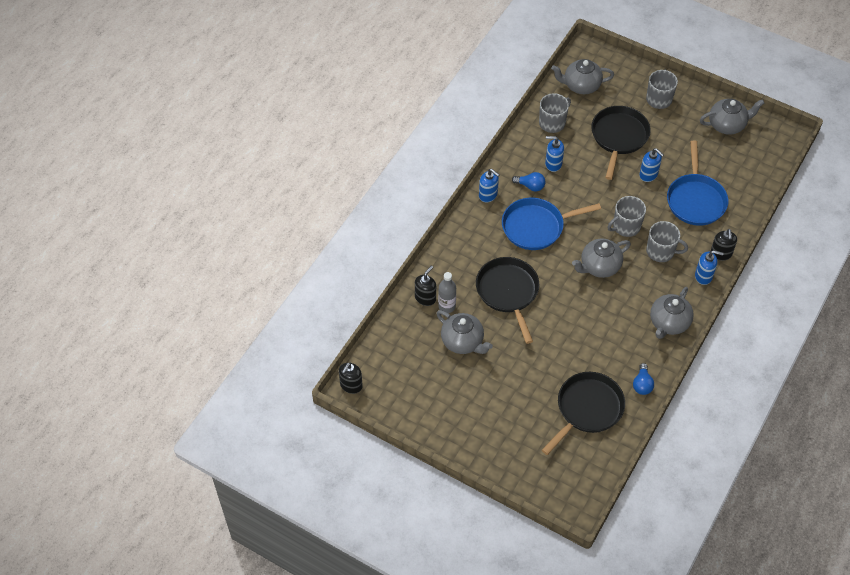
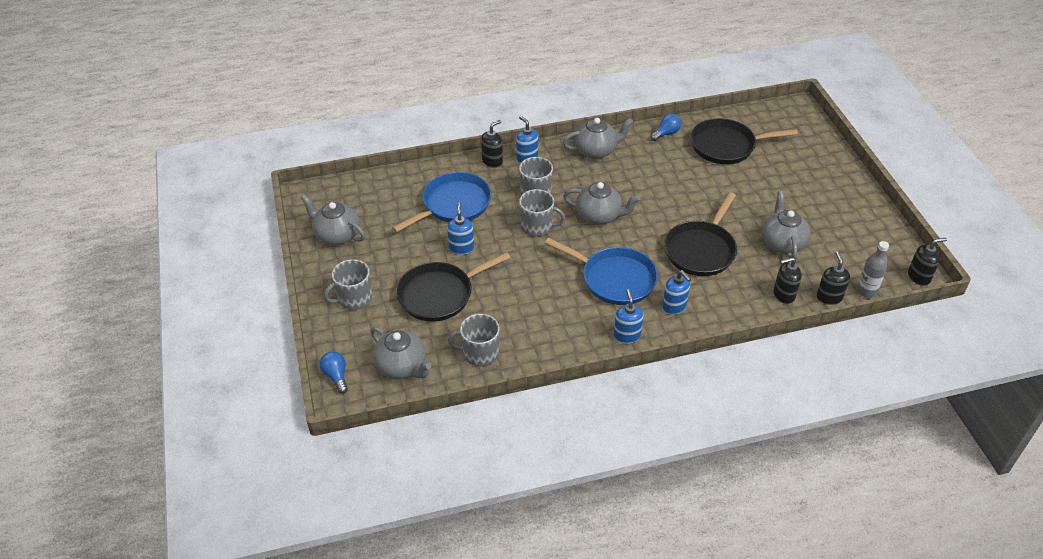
camera: 135 degrees left, 10 degrees down
(396, 319) = (829, 297): none -> black soap dispenser
(447, 306) = (769, 276): grey bottle -> grey bottle (866, 291)
(530, 186) = (577, 314): blue light bulb -> blue light bulb (336, 376)
(553, 164) = (530, 317): blue soap dispenser -> blue soap dispenser (674, 306)

